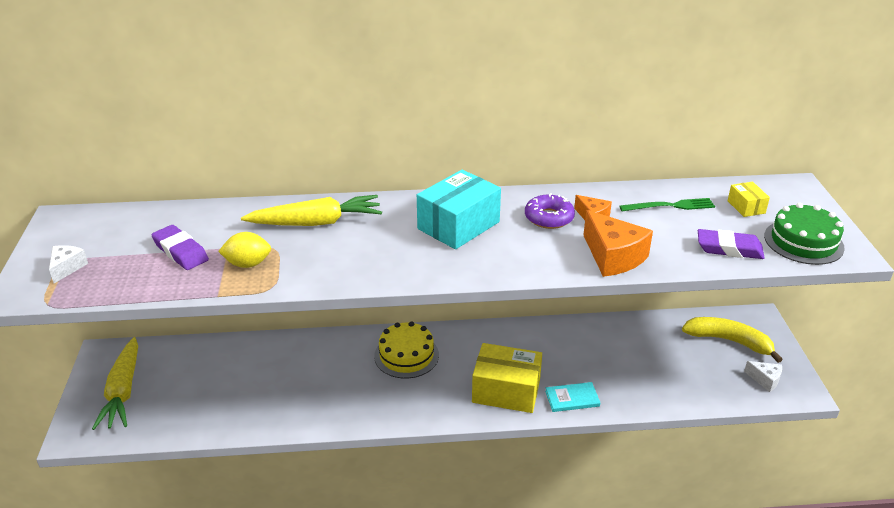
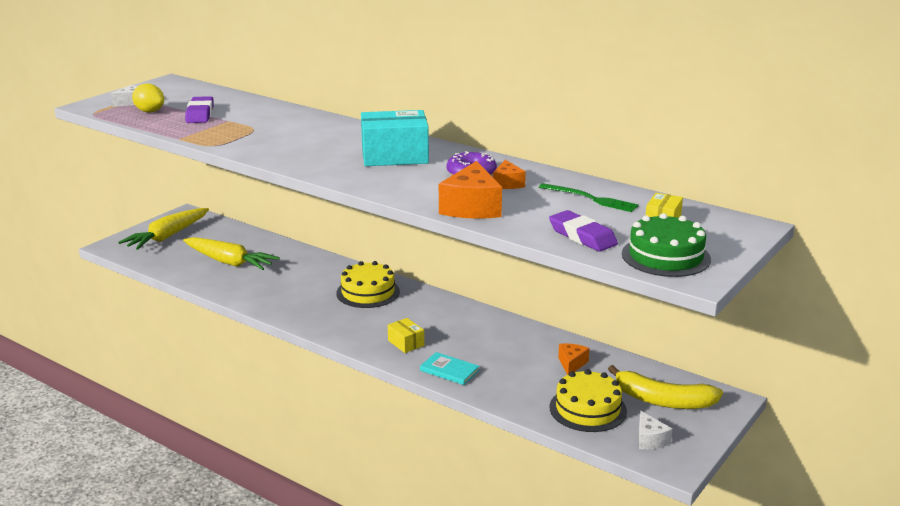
camera: 40 degrees right, 10 degrees down
(248, 264) = (224, 131): yellow lemon -> yellow lemon (150, 111)
(316, 222) = (304, 126): yellow carrot -> yellow carrot (229, 262)
(506, 391) = (406, 343): yellow box -> yellow box, size x0.49
(639, 342) = (571, 364): none -> orange cheese
(700, 377) = (588, 409): none -> yellow cake
(729, 341) = (663, 400): yellow banana -> yellow banana turned 135 degrees clockwise

